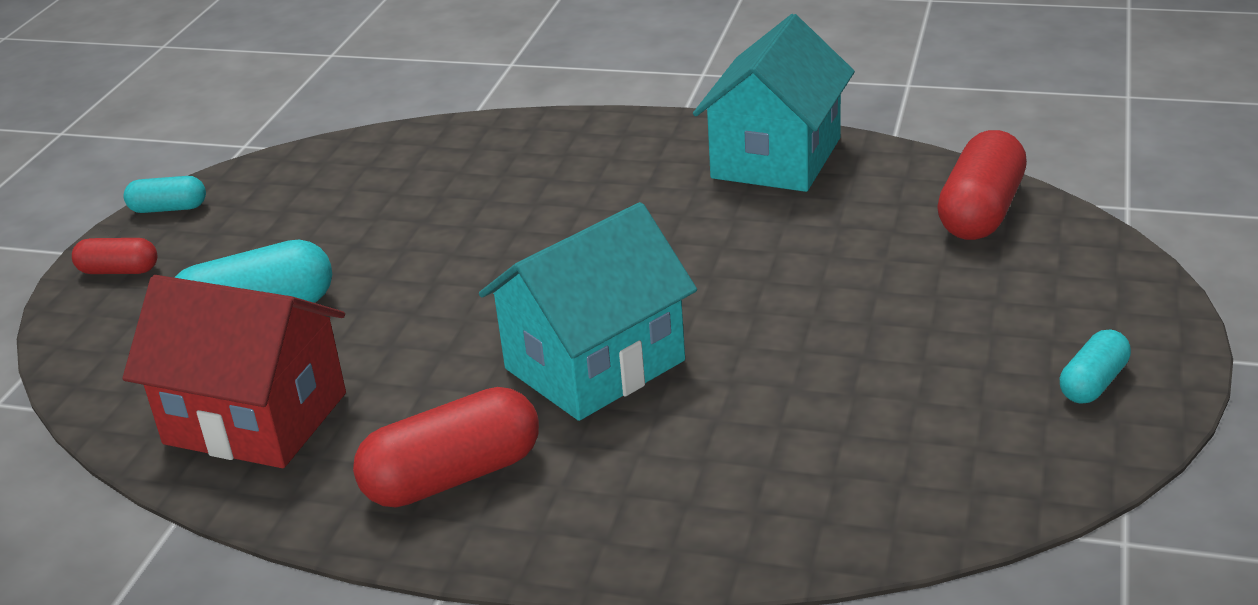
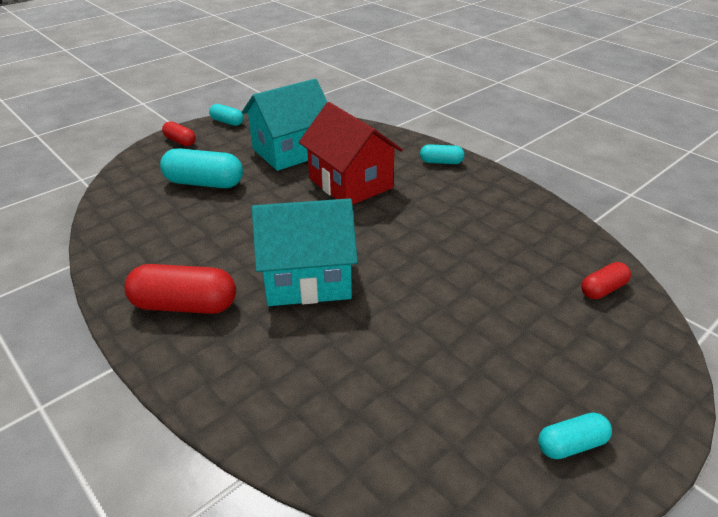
camera: 30 degrees right, 5 degrees up
(255, 418) = (148, 232): red house -> red house (350, 183)
(612, 137) = (441, 162): none -> turquoise capsule
(776, 158) = (512, 206): turquoise house -> turquoise house (291, 151)
(981, 212) = (603, 289): red capsule -> red capsule, size x0.56

